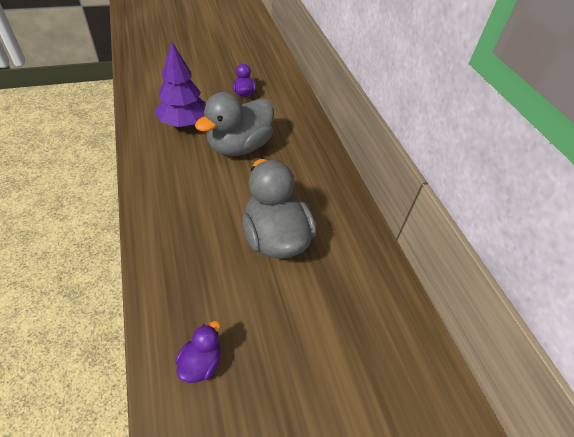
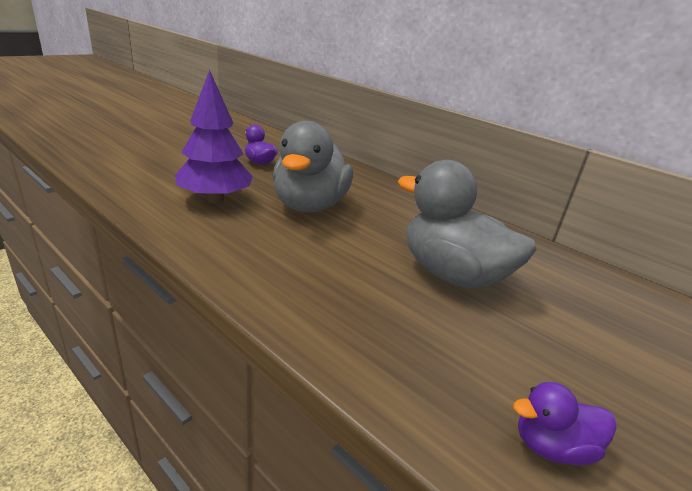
camera: 30 degrees left, 20 degrees down
(201, 363) = (552, 446): purple duck -> purple duck turned 90 degrees counterclockwise

